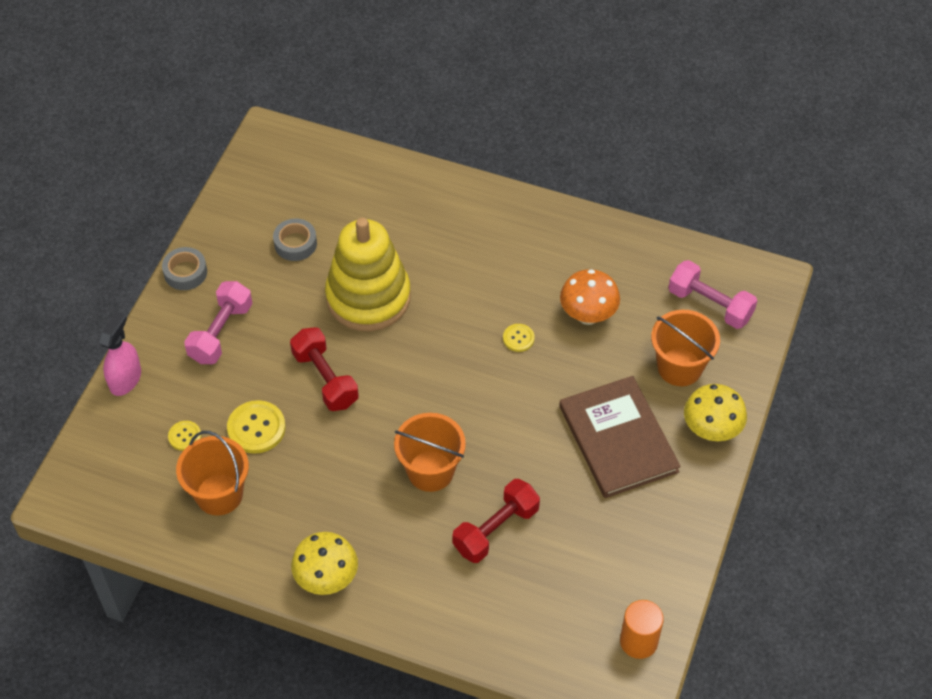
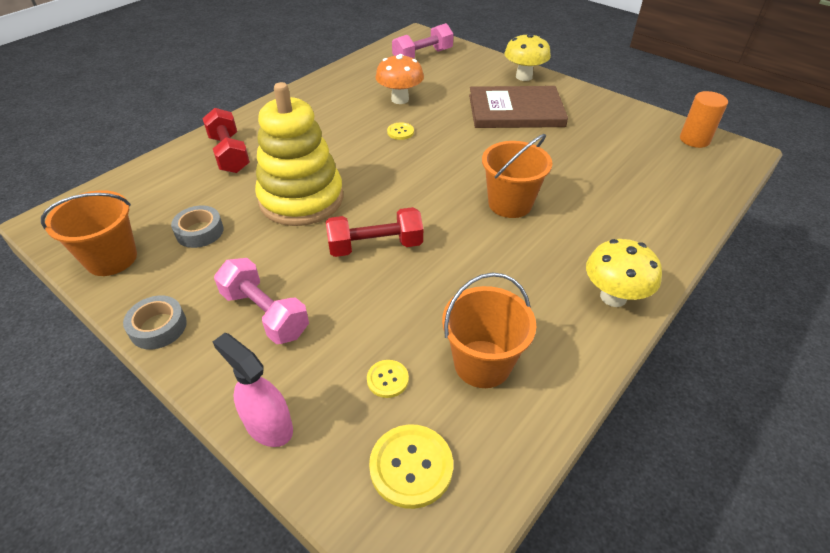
camera: 70 degrees left, 10 degrees down
(256, 428) = (408, 311): yellow button -> yellow button (411, 466)
(496, 529) = (581, 182): red dumbbell -> red dumbbell (229, 154)
(679, 367) = (466, 76): orange bucket -> orange bucket (111, 258)

